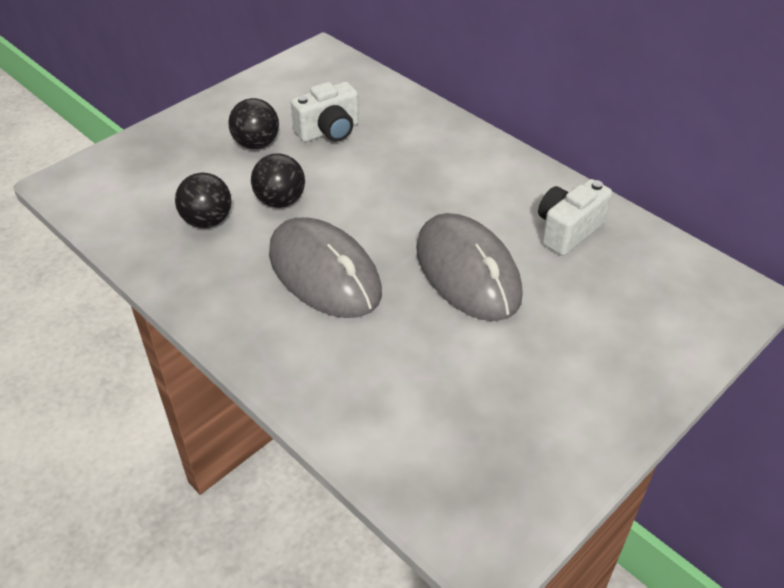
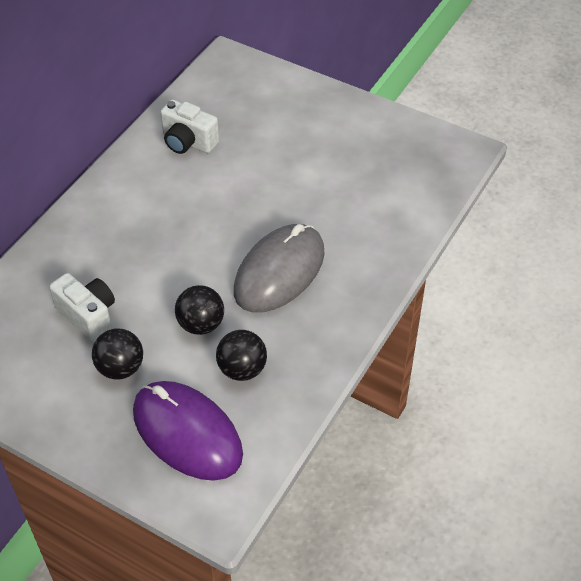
camera: 105 degrees left, 5 degrees up
(158, 174) = (187, 433): none -> purple mouse
(467, 272) = (250, 190): grey mouse -> none

